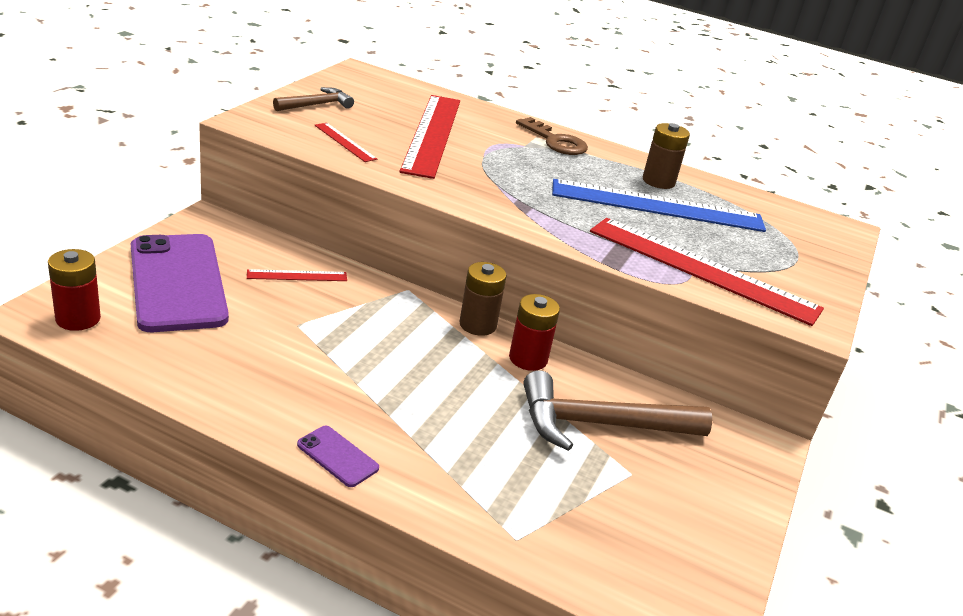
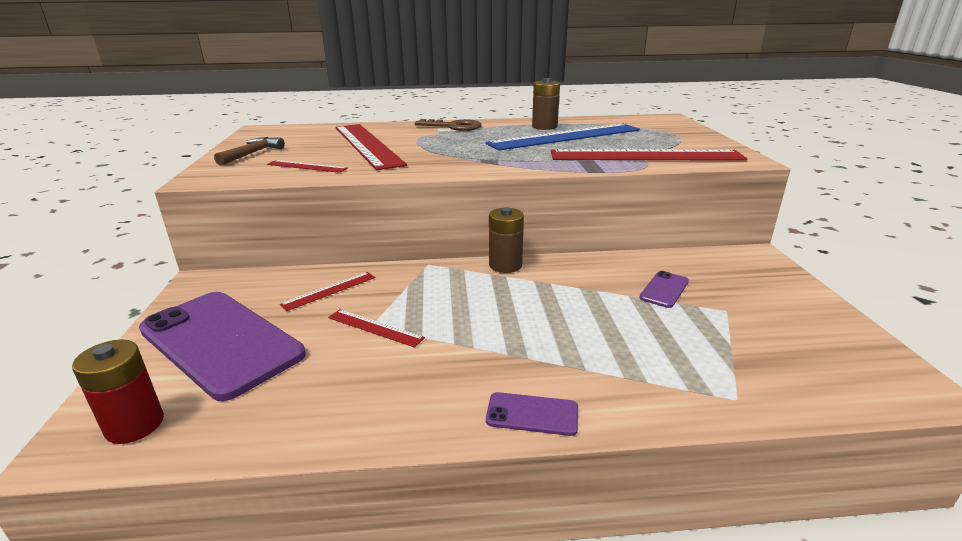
camera: 25 degrees left, 5 degrees down
(299, 327) = (375, 327): none -> red ruler
(528, 359) = (565, 271): red battery -> none
(600, 424) = (664, 289): brown hammer -> purple phone

